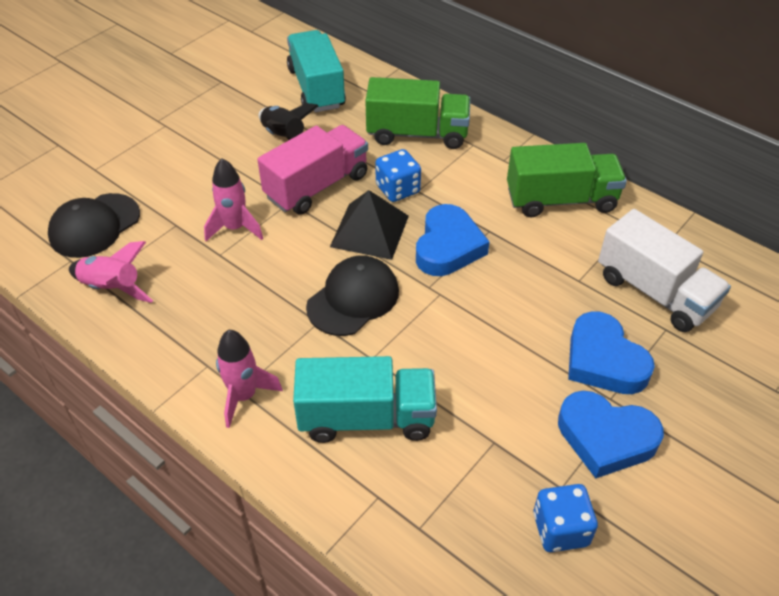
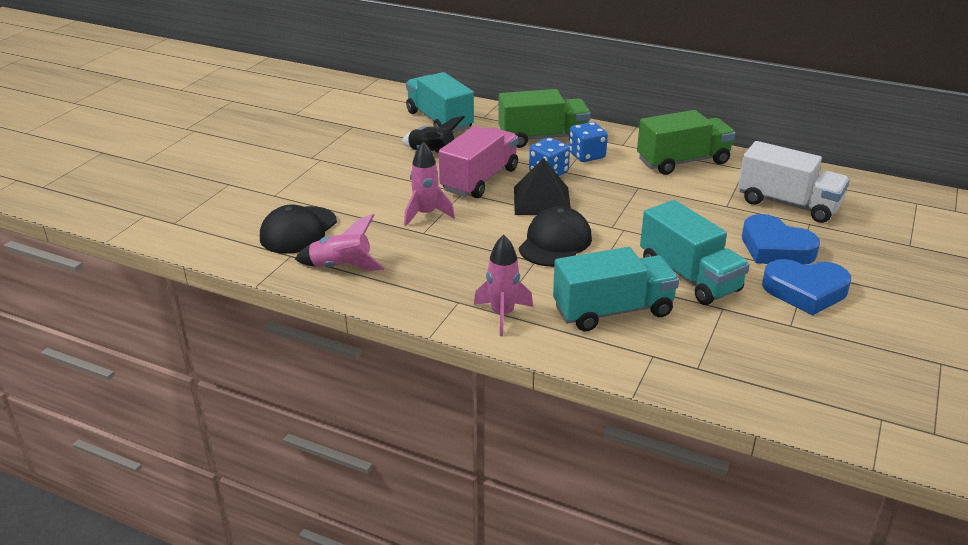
camera: 15 degrees left, 15 degrees down
(448, 246) = (612, 201): blue heart -> none
(479, 384) = (689, 276): none -> turquoise truck
(560, 529) = (805, 348): blue dice -> blue dice (587, 155)

